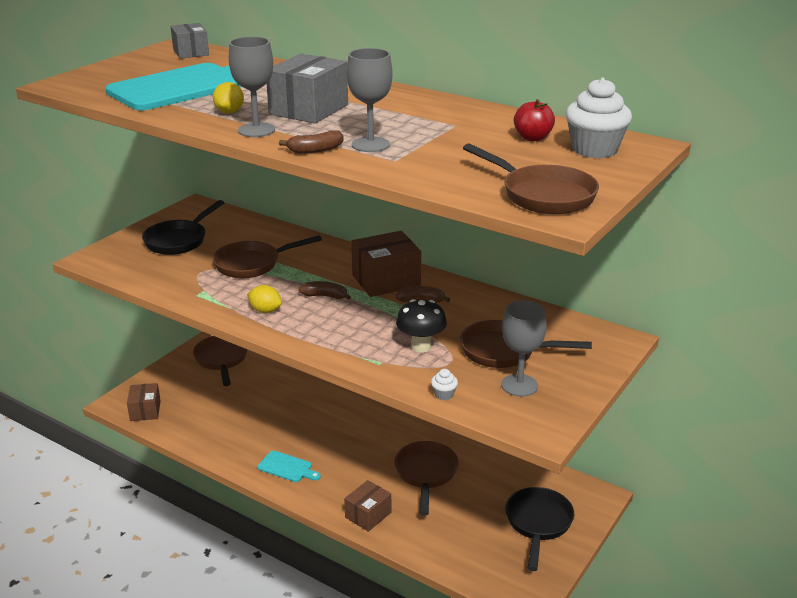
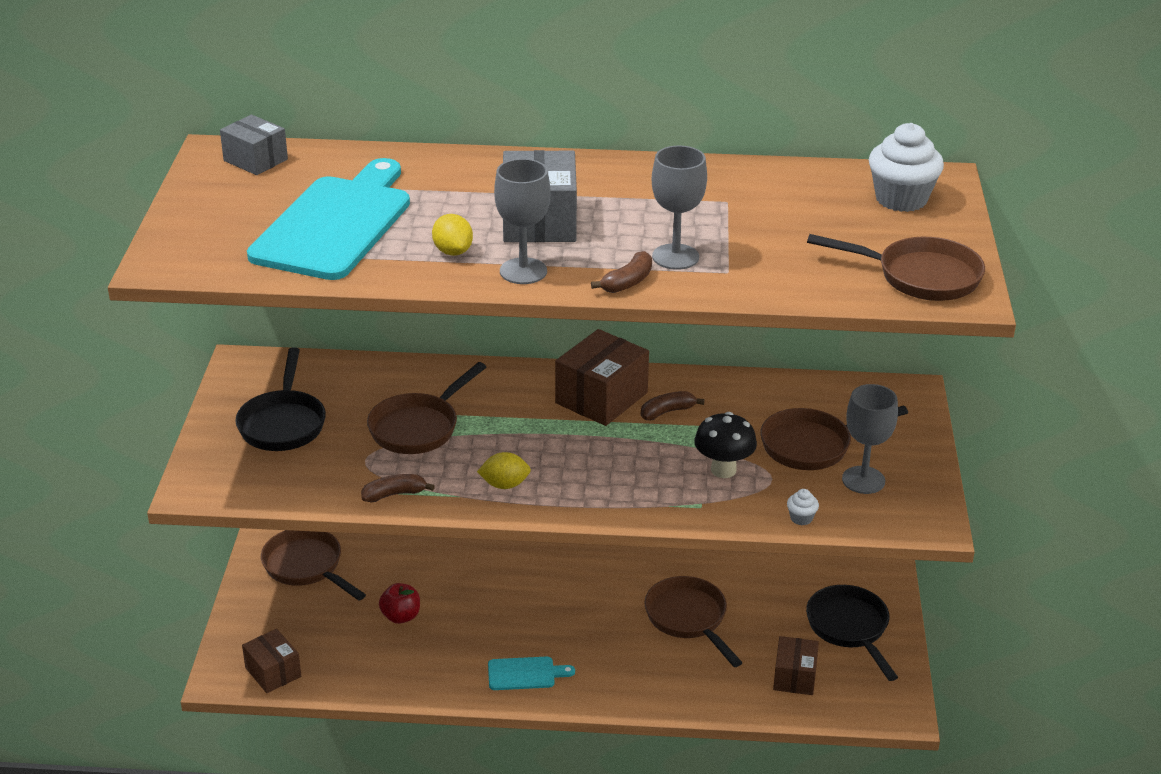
camera: 30 degrees left, 5 degrees up
(325, 296) = (553, 442): brown banana -> brown banana (394, 494)
(368, 515) = (667, 691): brown box -> brown box (794, 677)
(532, 138) = (825, 199): red apple -> red apple (401, 616)

